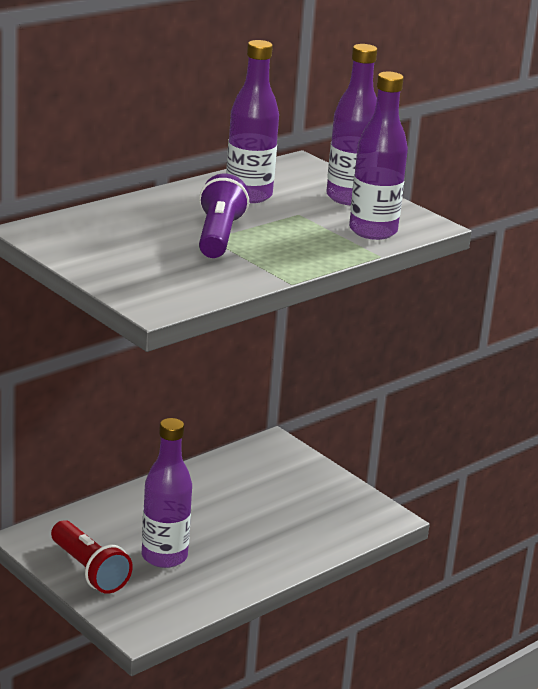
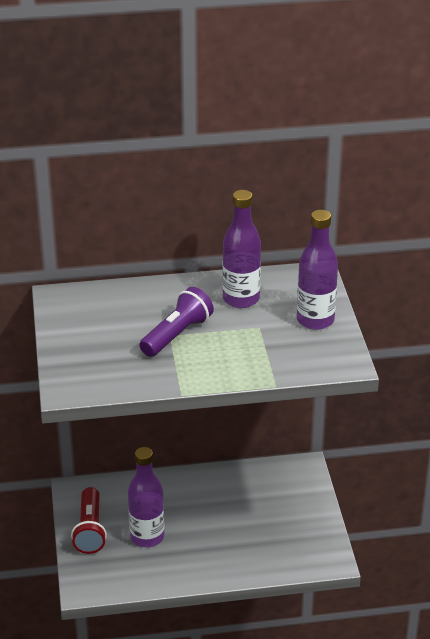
camera: 35 degrees right, 10 degrees up
(373, 231) = (296, 359): purple bottle -> none

